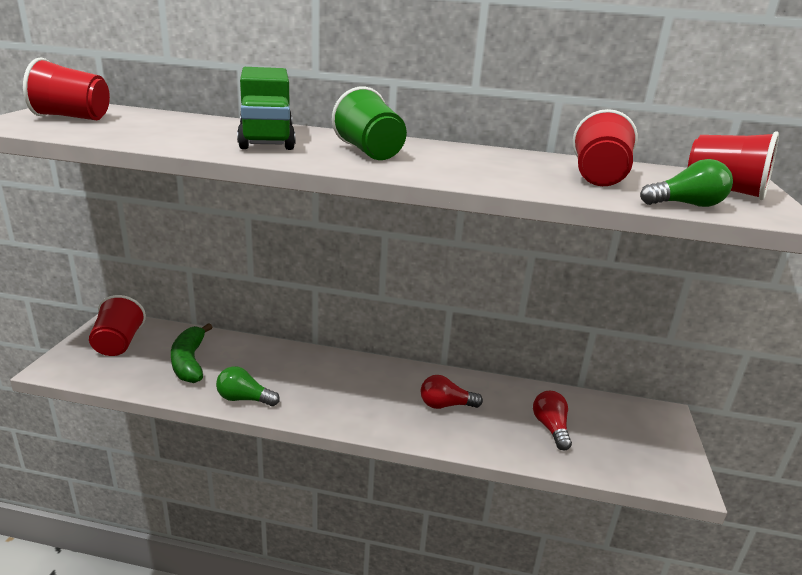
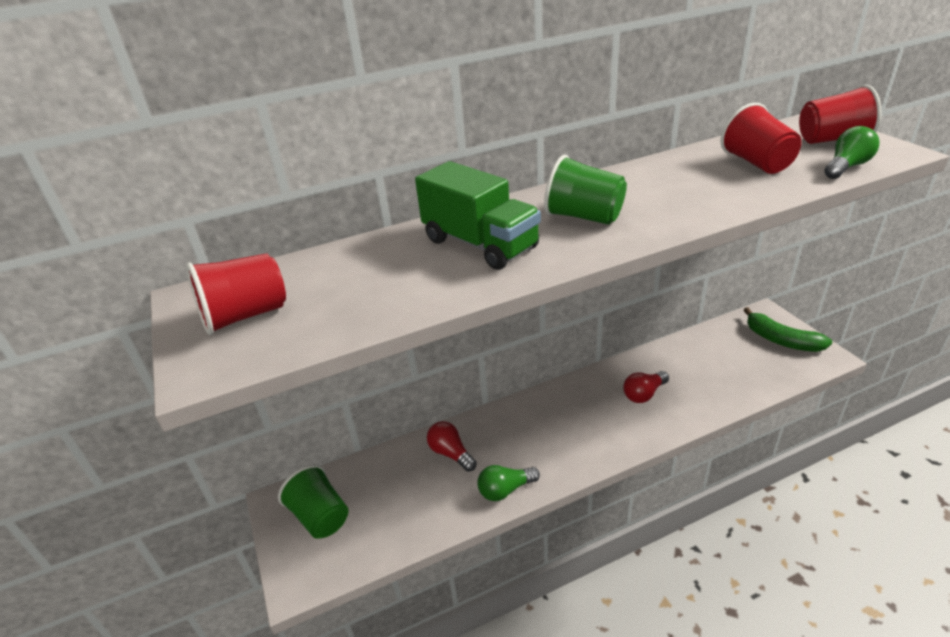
camera: 30 degrees left, 10 degrees up
(118, 344) = (320, 517): red cup -> green cup
(189, 362) = (412, 489): green banana -> green banana (781, 340)
(551, 428) = (723, 368): red light bulb -> red light bulb (451, 453)

